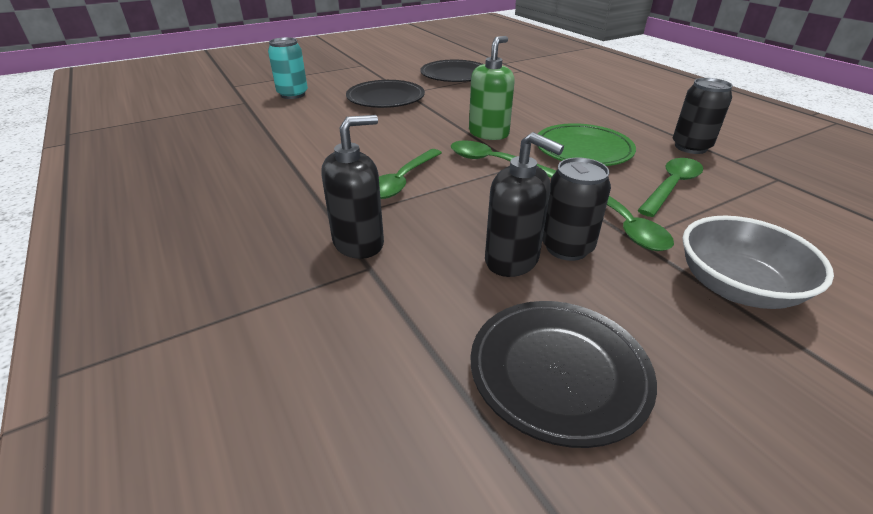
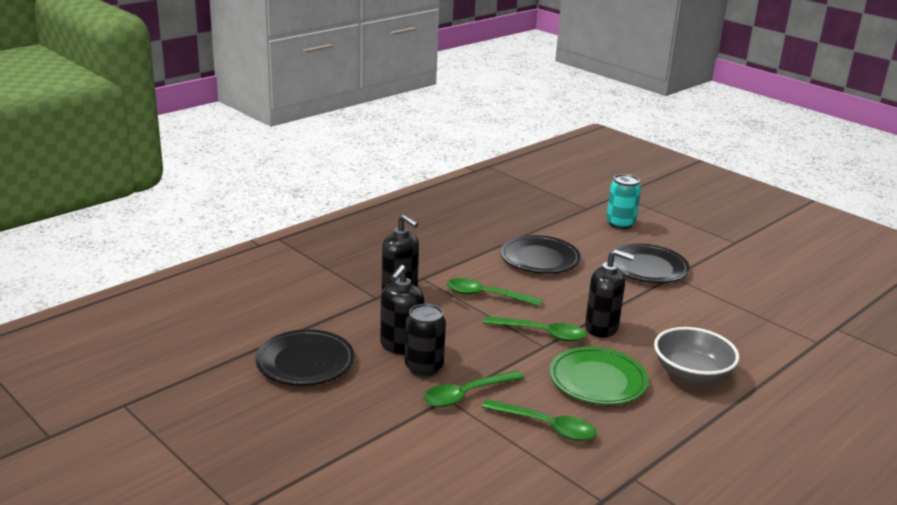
camera: 75 degrees right, 10 degrees down
(455, 75) = (753, 298): black plate -> black plate (539, 259)
(489, 133) = (601, 328): green soap dispenser -> black soap dispenser
(494, 162) = (541, 333): green spoon -> green spoon turned 90 degrees clockwise
(690, 147) = (650, 451): black can -> none
(736, 287) = (400, 437): grey bowl -> grey bowl (691, 373)

